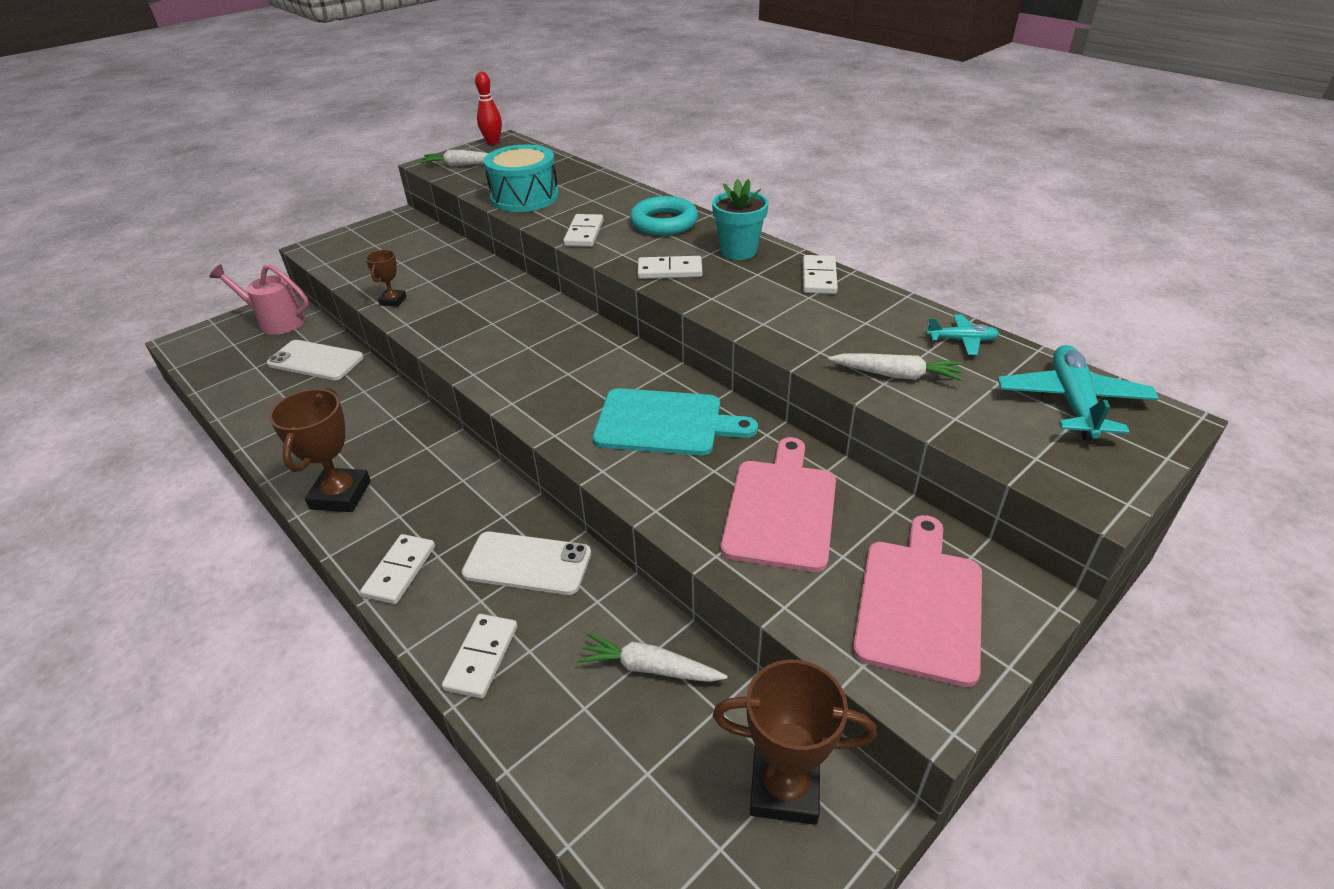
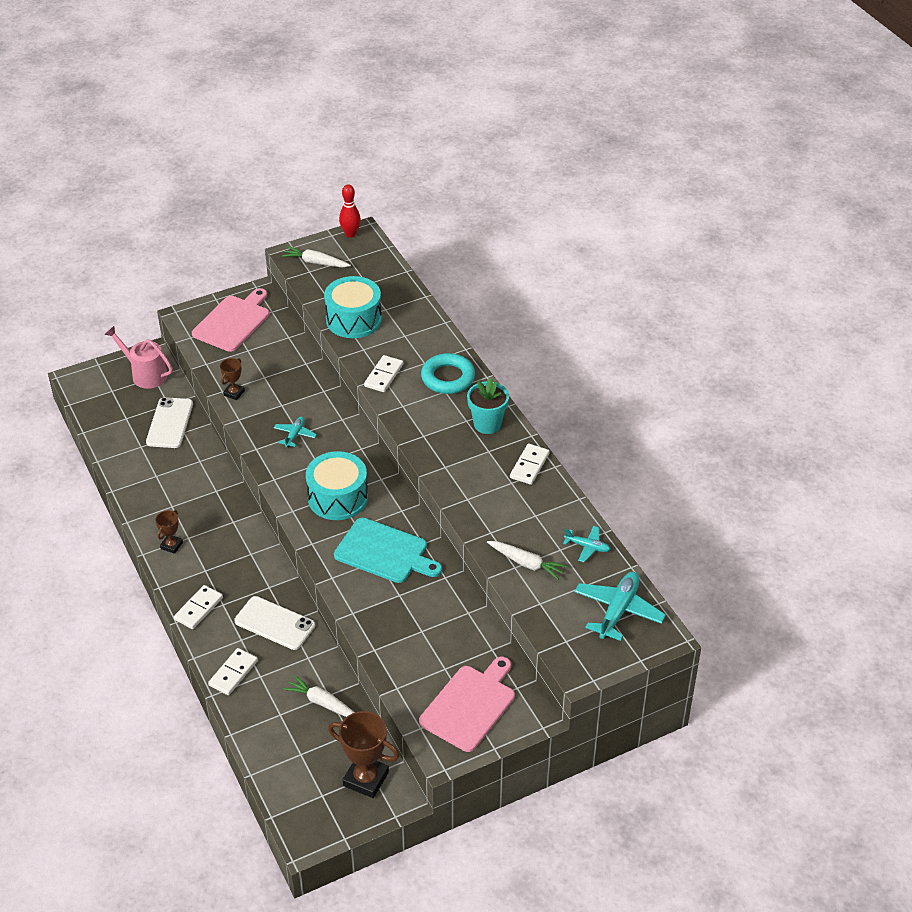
camera: 15 degrees right, 5 degrees up
(315, 361) = (170, 423): white phone -> white phone turned 60 degrees clockwise
(340, 495) = (171, 545): brown trophy -> brown trophy, size x0.54
(486, 325) = (295, 435): none -> turquoise plane
(570, 376) = (338, 498): none -> turquoise drum
(669, 271) = (428, 432): white domino -> none
(781, 509) = (426, 631): pink cutting board -> pink cutting board (233, 322)

